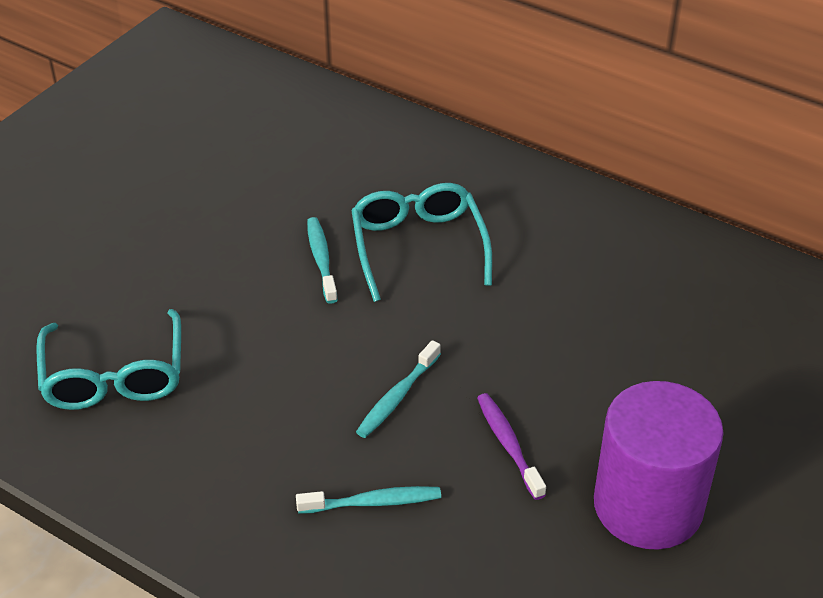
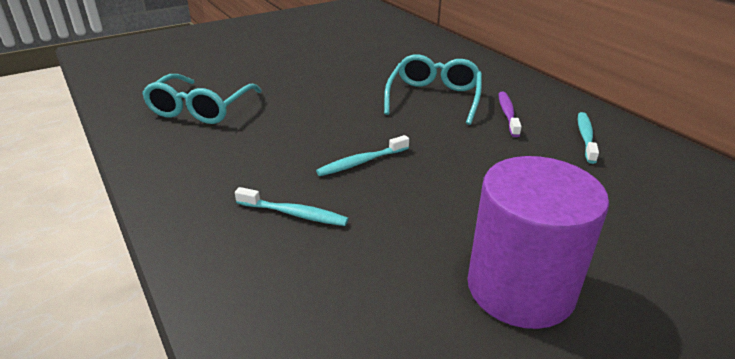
camera: 25 degrees right, 10 degrees down
(321, 259) = (368, 90): turquoise toothbrush -> turquoise toothbrush (585, 137)
(508, 444) = (423, 210): purple toothbrush -> purple toothbrush (507, 114)

